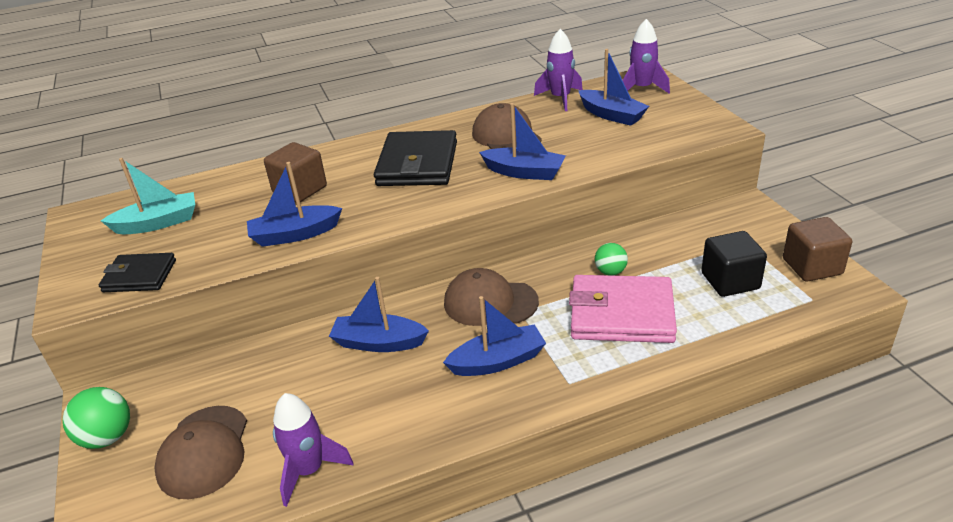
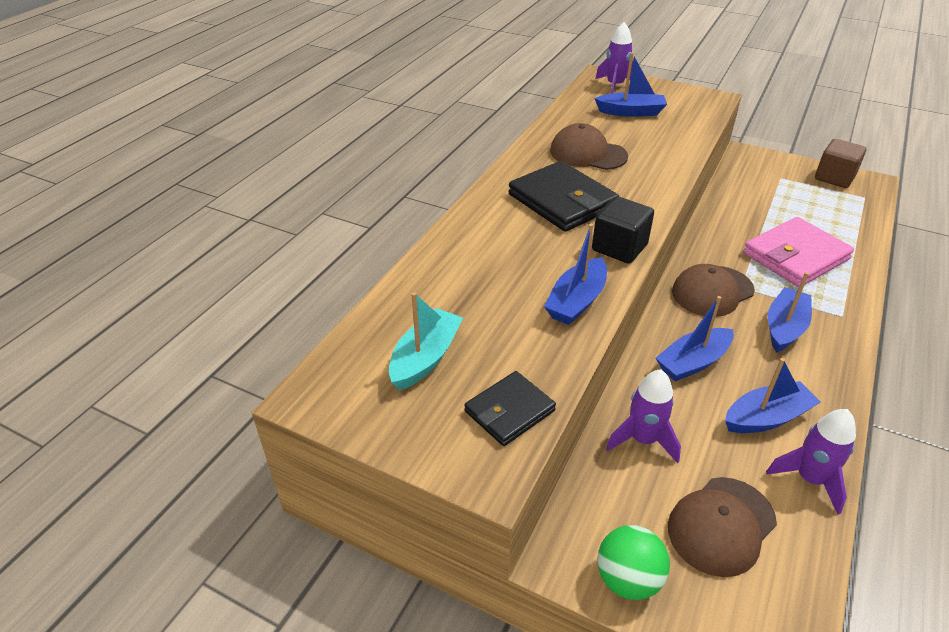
camera: 45 degrees left, 5 degrees up
(204, 451) = (721, 525): brown cap -> brown cap turned 90 degrees clockwise
(300, 190) = (505, 264): brown cube -> none
(524, 172) = (652, 175): blue boat -> blue boat (766, 417)
(560, 98) = (572, 111): purple rocket -> purple rocket (643, 440)
(610, 272) = (745, 232): green ball -> none
(730, 281) = (813, 206): black cube -> black cube (619, 247)

